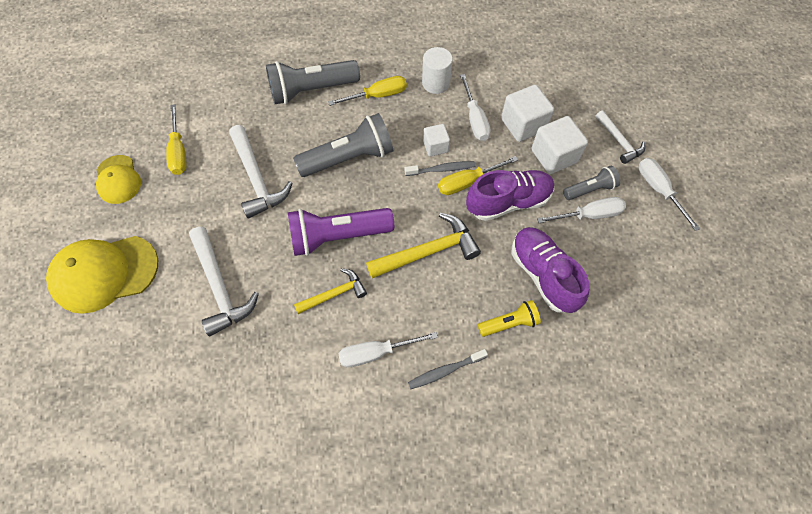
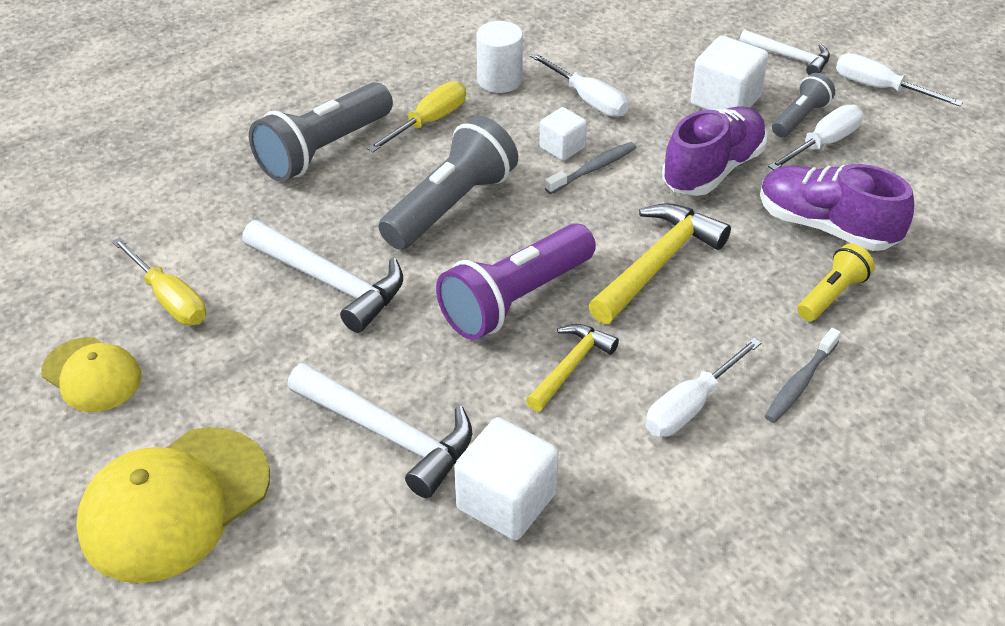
camera: 30 degrees left, 20 degrees down
(467, 182) = (640, 169): yellow screwdriver -> none
(523, 125) = (656, 83): white cube -> white cube (506, 501)

